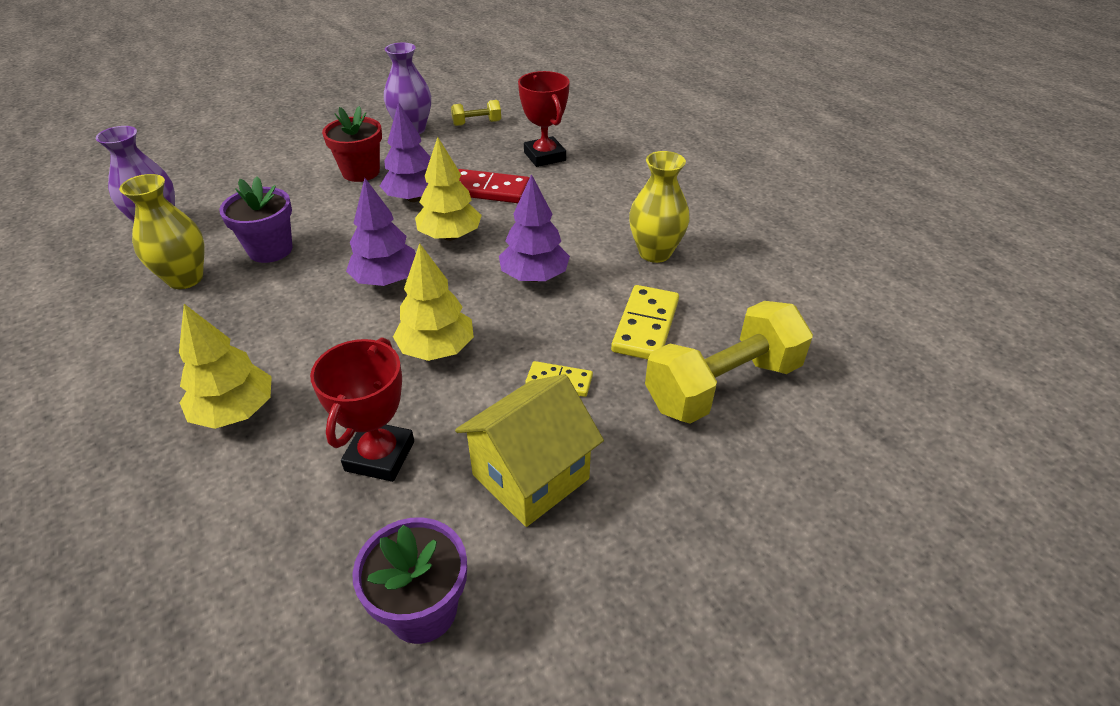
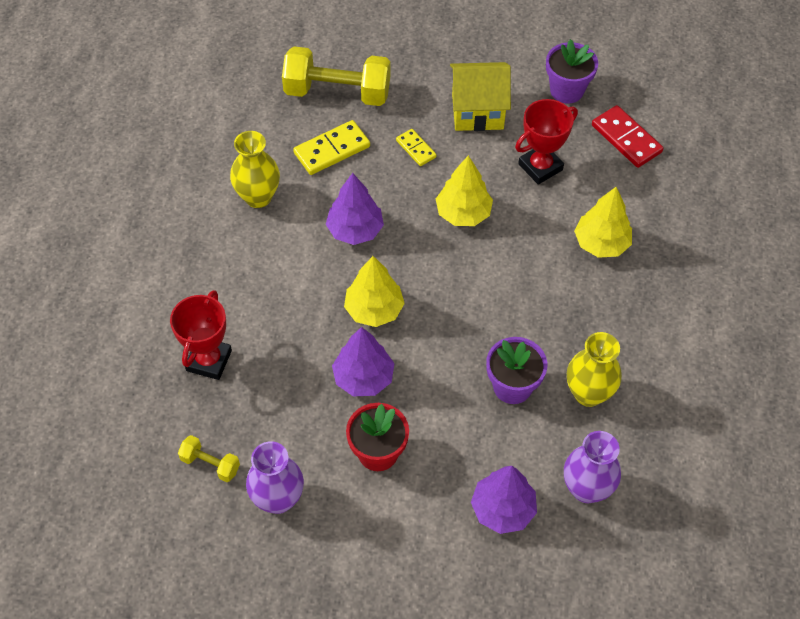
camera: 140 degrees left, 15 degrees up
(386, 280) = (451, 293): purple tree -> purple tree (503, 509)
(489, 190) = (297, 346): red domino -> red domino (626, 139)

